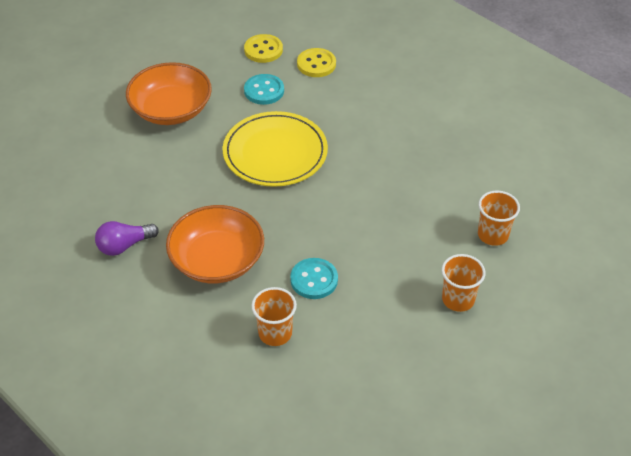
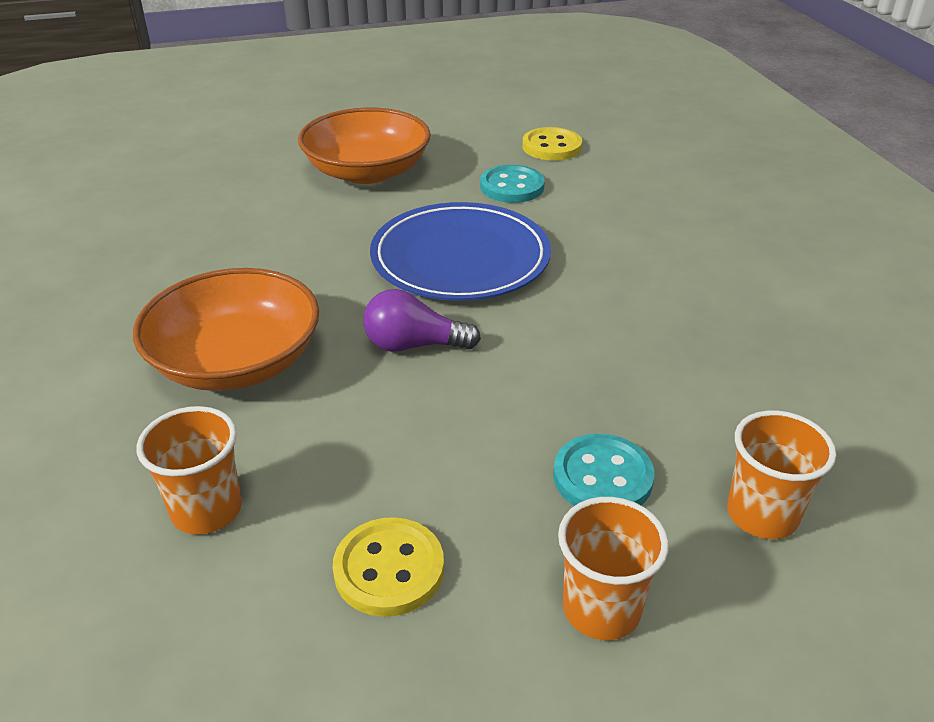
camera: 30 degrees right, 10 degrees down
(124, 246) = (136, 295): purple light bulb -> purple light bulb (414, 345)
(275, 153) = (460, 258): yellow plate -> blue plate
(314, 280) = (354, 452): turquoise button -> turquoise button (602, 477)
(316, 64) = (615, 179): yellow button -> yellow button (389, 569)

